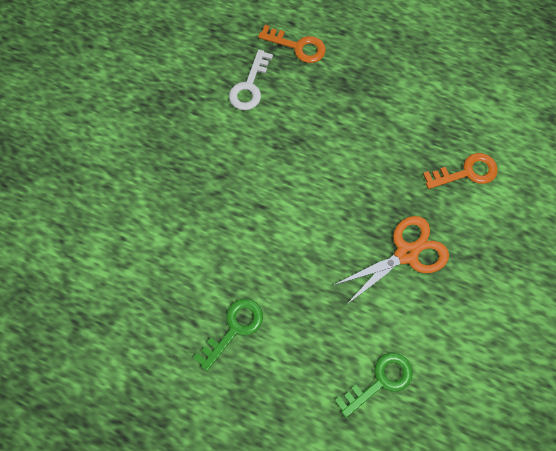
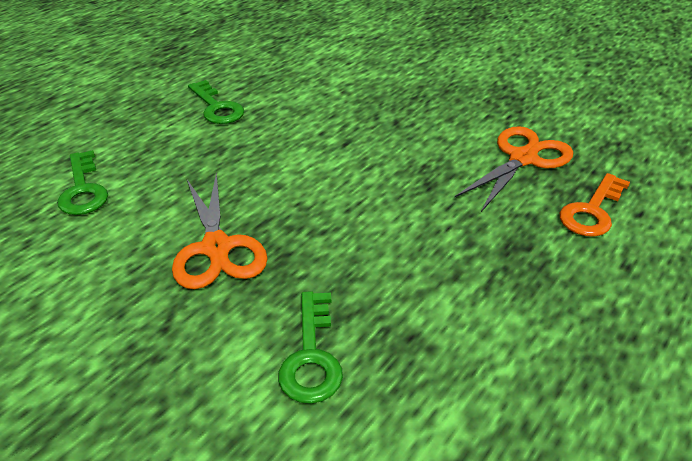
camera: 105 degrees right, 30 degrees down
(249, 86) = (522, 159): white key -> orange scissors
(466, 172) = (311, 356): orange key -> green key

